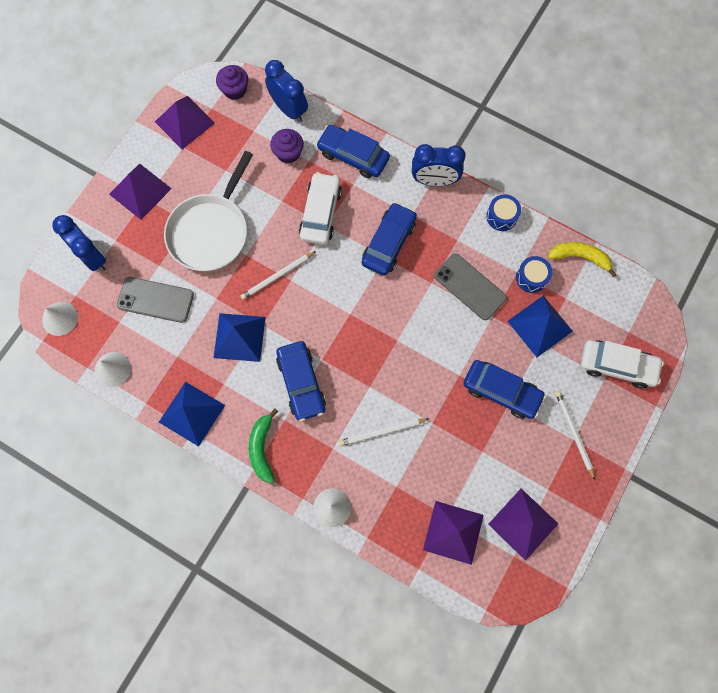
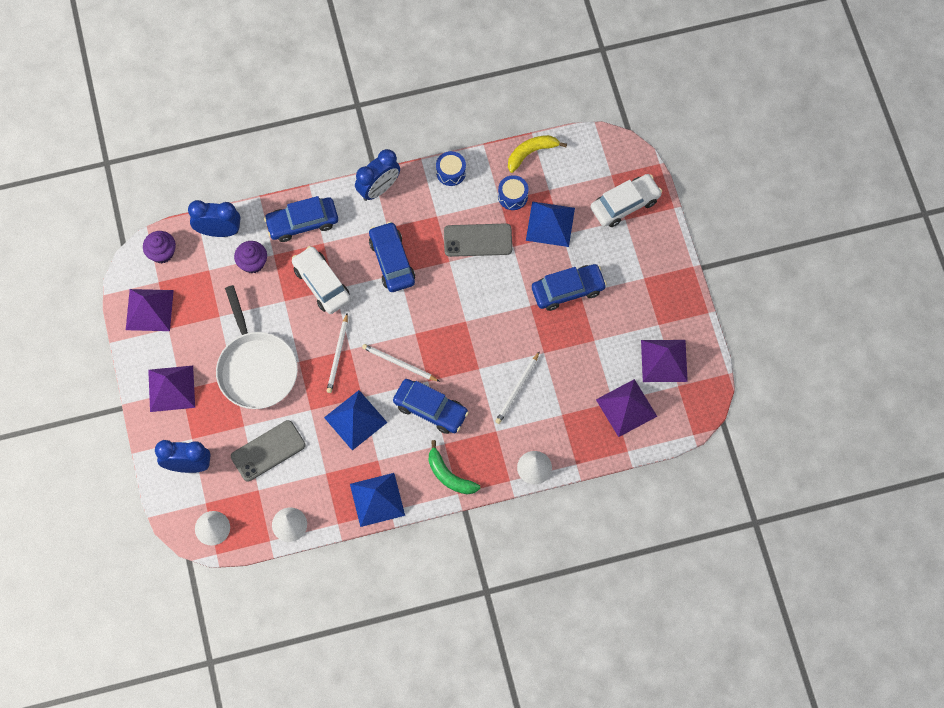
camera: 45 degrees left, 5 degrees down
(574, 433) = (640, 274): white pencil -> white pencil (399, 363)

